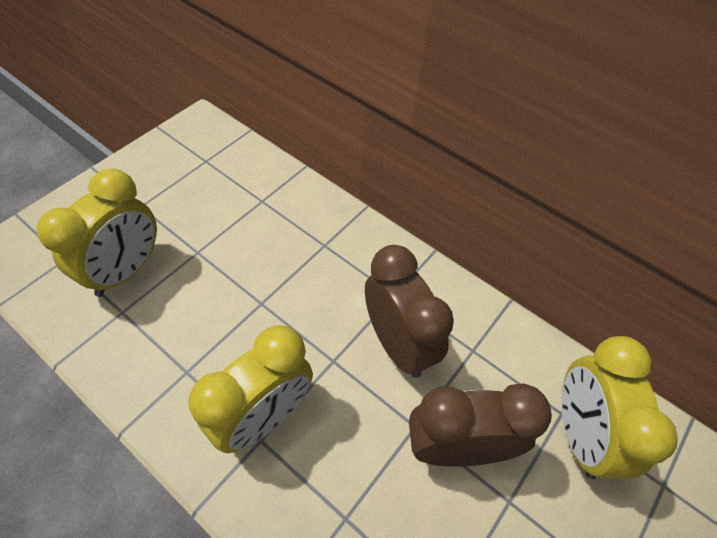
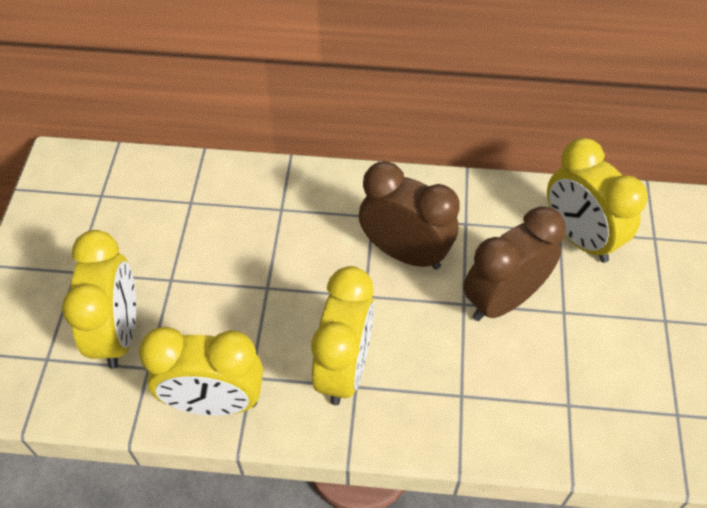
camera: 30 degrees left, 0 degrees up
(142, 374) = (214, 402): none -> yellow clock

